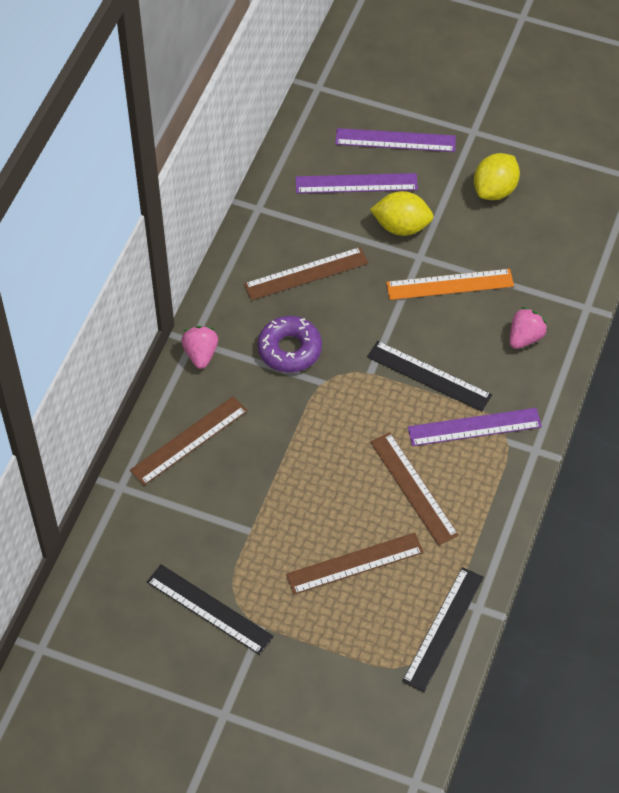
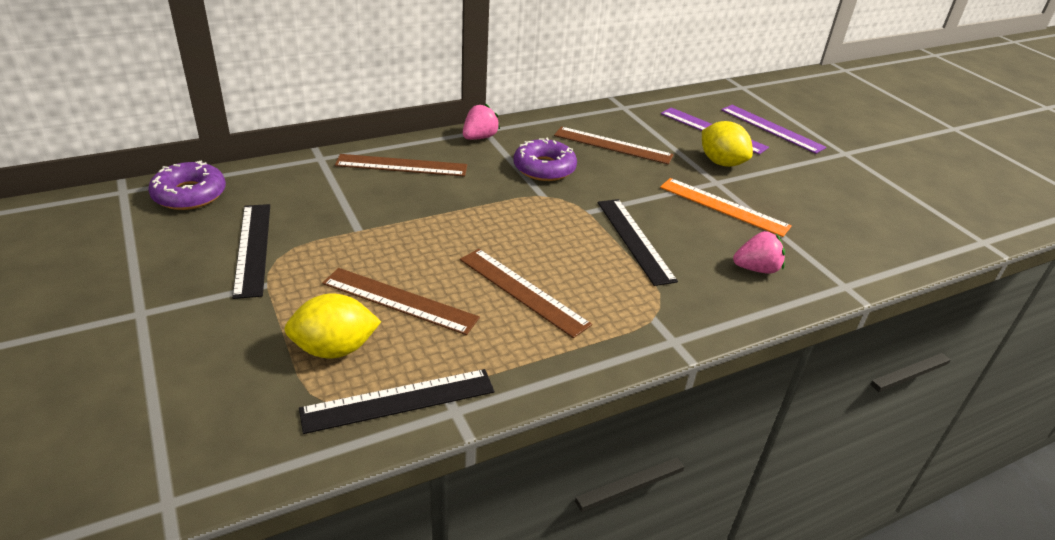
camera: 40 degrees right, 20 degrees down
(91, 607) = (189, 194): none -> purple donut
(414, 488) = (523, 291): brown ruler -> brown ruler turned 60 degrees counterclockwise
(474, 427) = (633, 291): purple ruler -> none
(495, 190) = (829, 184): yellow lemon -> yellow lemon (335, 349)

